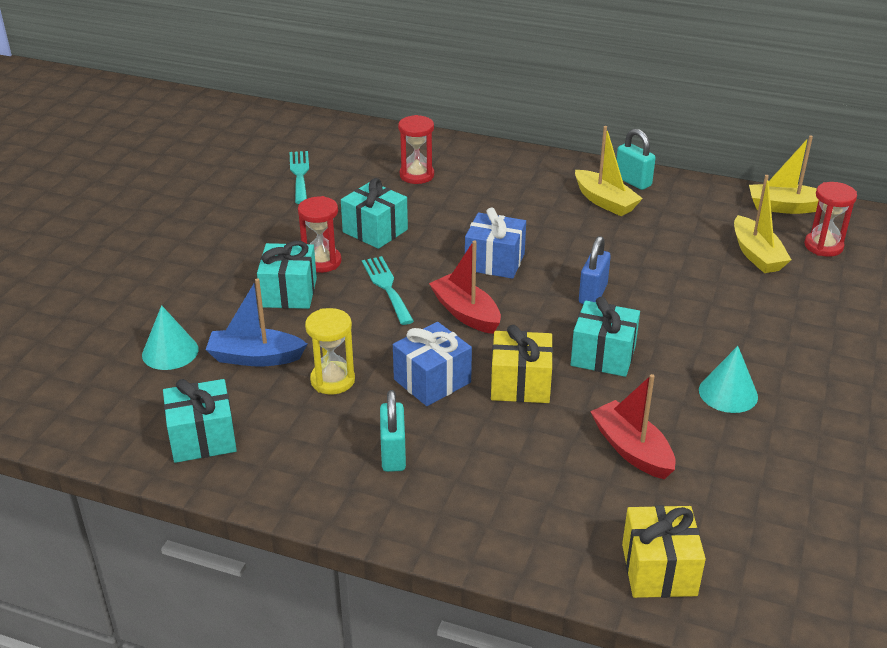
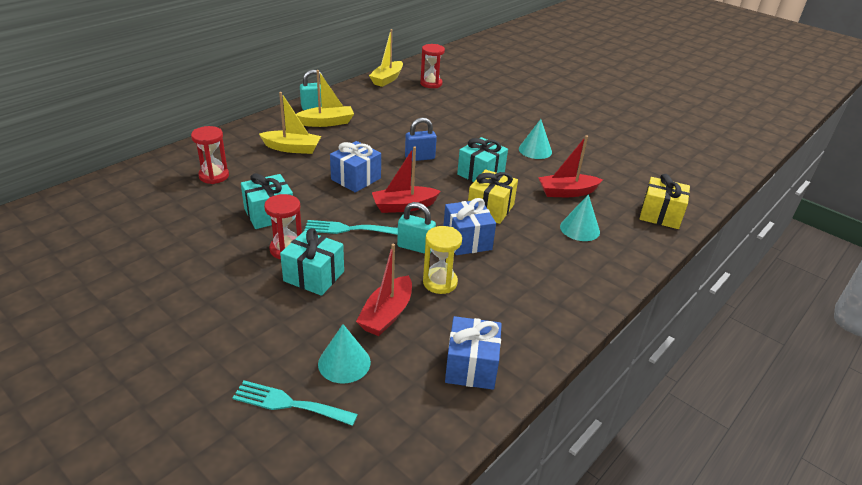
camera: 70 degrees left, 0 degrees up
(202, 438) = (471, 366): turquoise gift -> blue gift
(255, 357) = (386, 314): blue boat -> red boat
(299, 174) = (143, 228): turquoise fork -> turquoise fork (289, 404)
(393, 454) = (533, 277): turquoise padlock -> turquoise padlock (415, 247)
(540, 480) = (580, 229): none -> turquoise cone
(592, 294) = (419, 158): blue padlock -> blue padlock turned 60 degrees counterclockwise
(756, 255) = (423, 101): yellow boat -> yellow boat (292, 148)

